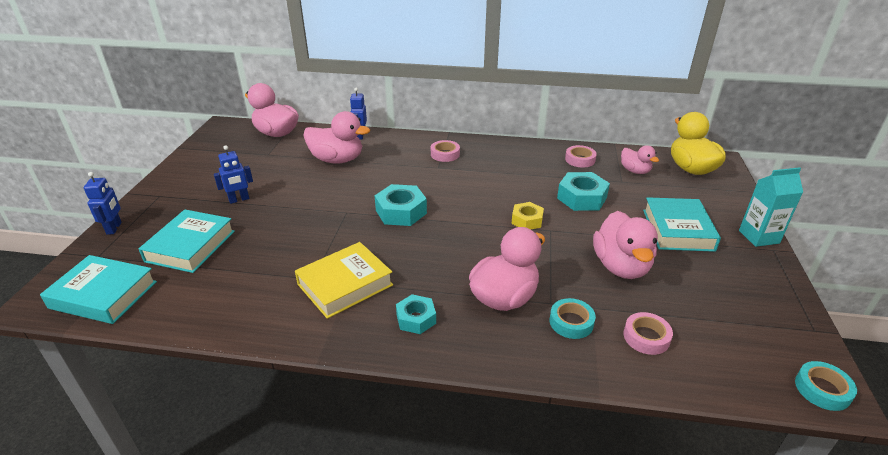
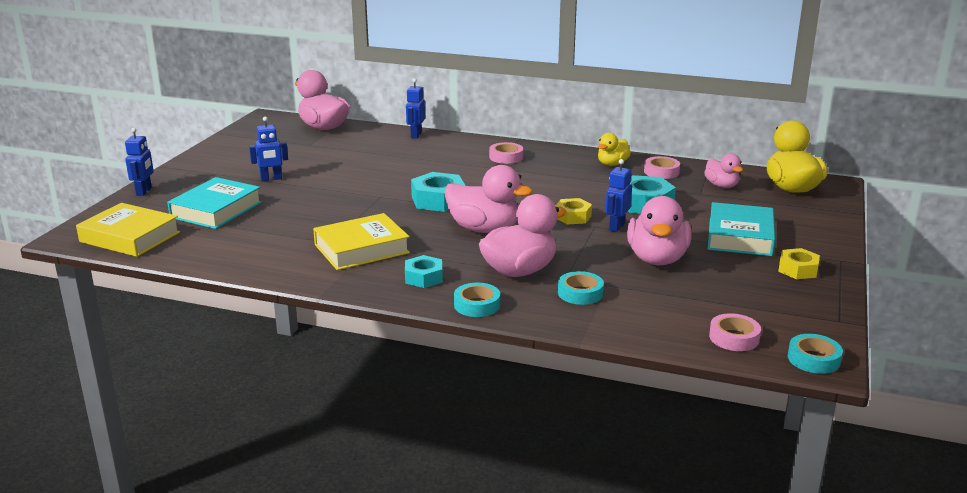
camera: 10 degrees right, 10 degrees down
(103, 295) = (130, 237): turquoise book -> yellow book
(337, 160) = (383, 154): pink duck -> pink duck (484, 229)
(479, 353) = (477, 305): none -> turquoise tape
(536, 154) = (612, 164): none -> yellow duck
(569, 229) = (616, 227): none -> blue robot
(646, 337) = (652, 309): pink tape -> pink tape (734, 338)
(745, 266) = (798, 270): none -> yellow nut
(759, 237) = (831, 249): turquoise carton -> none

